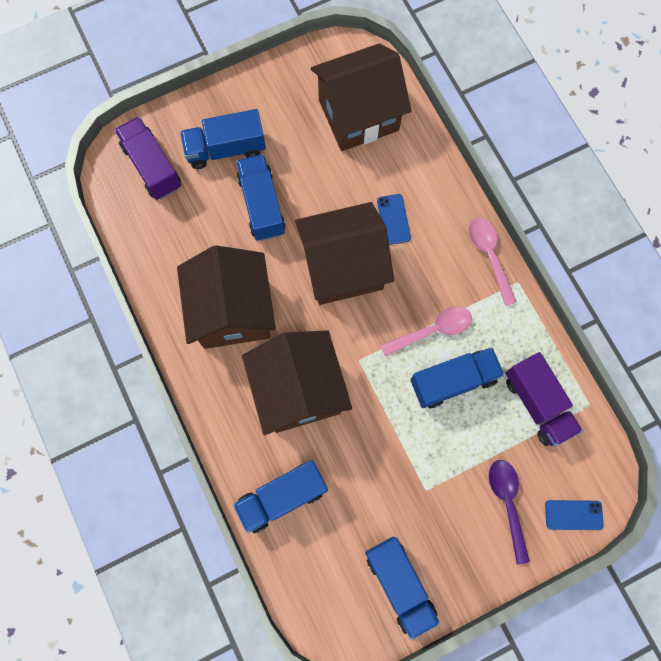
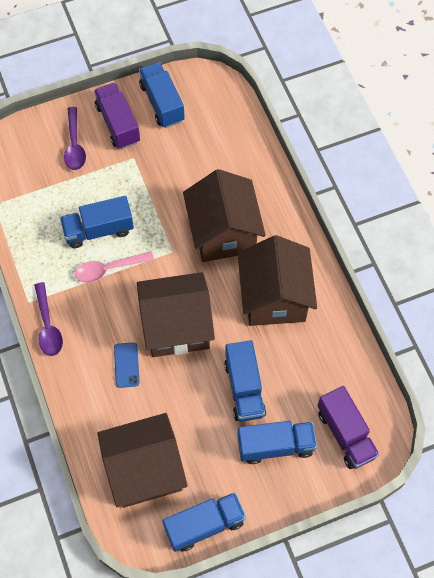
camera: 175 degrees left, 10 degrees down
(282, 497) = (241, 161): blue truck -> blue truck (204, 525)
(489, 256) = (48, 326): pink spoon -> purple spoon
(537, 403) = (35, 209): purple truck -> purple truck (118, 124)
(573, 515) = (28, 134): blue phone -> none

